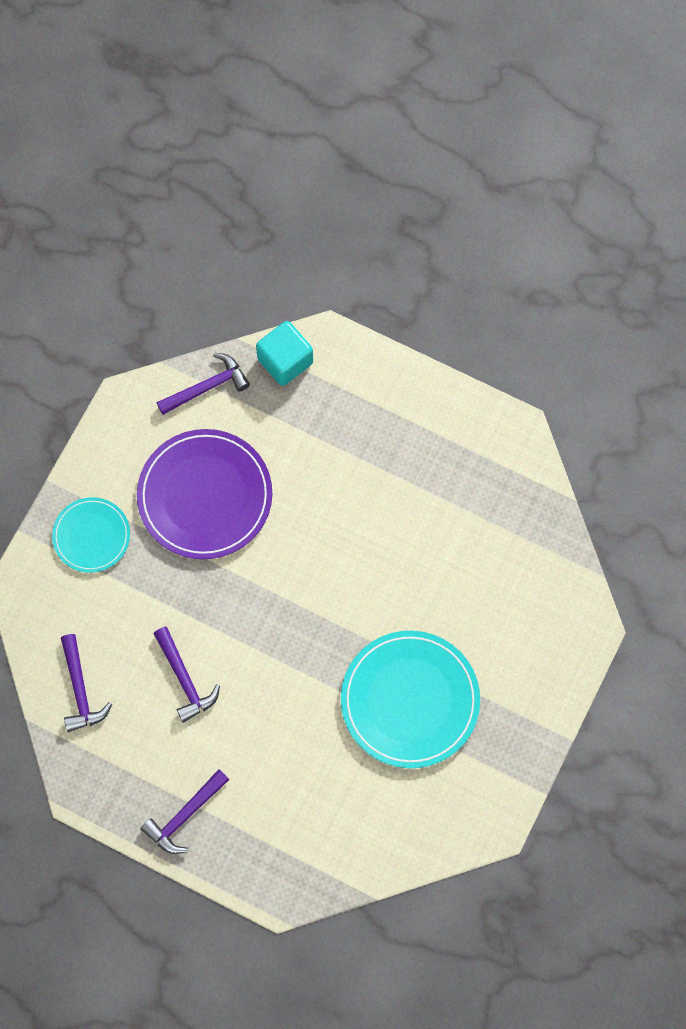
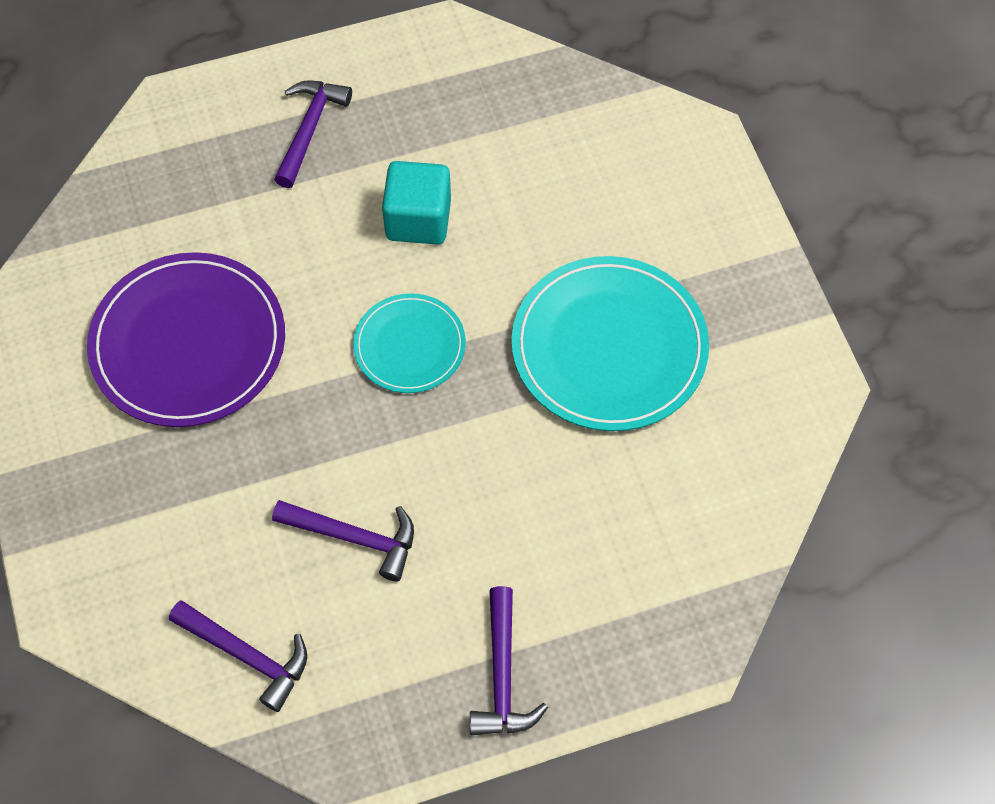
camera: 45 degrees left, 10 degrees down
(91, 536) = (98, 488): turquoise plate -> turquoise plate (409, 346)
(207, 387) = (84, 242): purple hammer -> purple hammer (309, 129)
(285, 361) = (145, 154): turquoise cube -> turquoise cube (418, 219)

